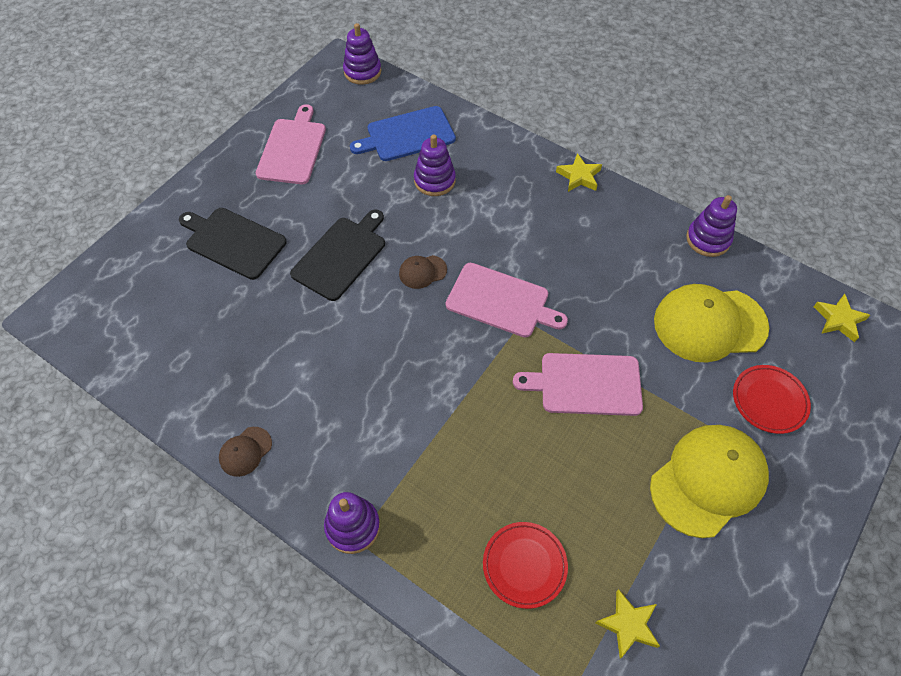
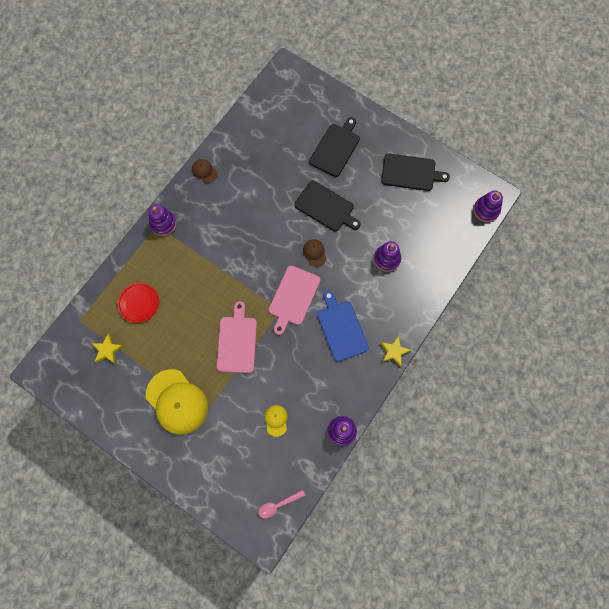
camera: 90 degrees right, 15 degrees up
(293, 149) = (410, 173): pink cutting board -> black cutting board
(407, 135) = (426, 241): blue cutting board -> blue cutting board (341, 328)
(709, 324) = (276, 420): yellow cap -> yellow cap, size x0.45
(769, 401) = (223, 446): red plate -> none
(839, 320) = (278, 505): yellow star -> pink spoon

